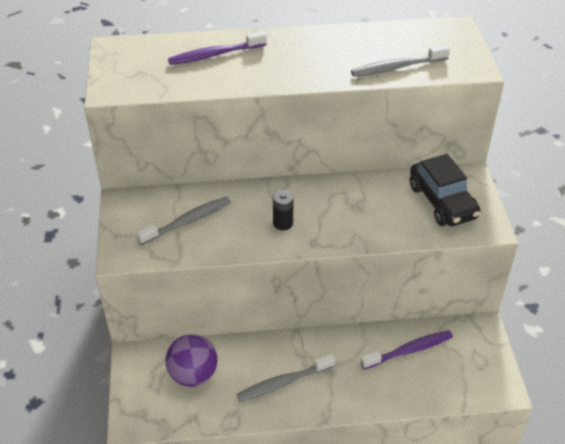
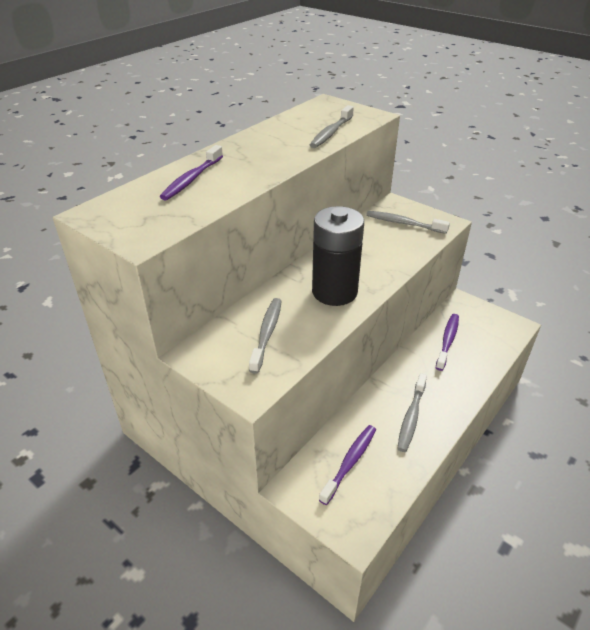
camera: 45 degrees left, 5 degrees down
(193, 374) = (350, 462): purple ball -> purple toothbrush
(283, 223) = (334, 292): black battery -> black battery, size x2.41
(442, 202) = (403, 223): black car -> grey toothbrush

